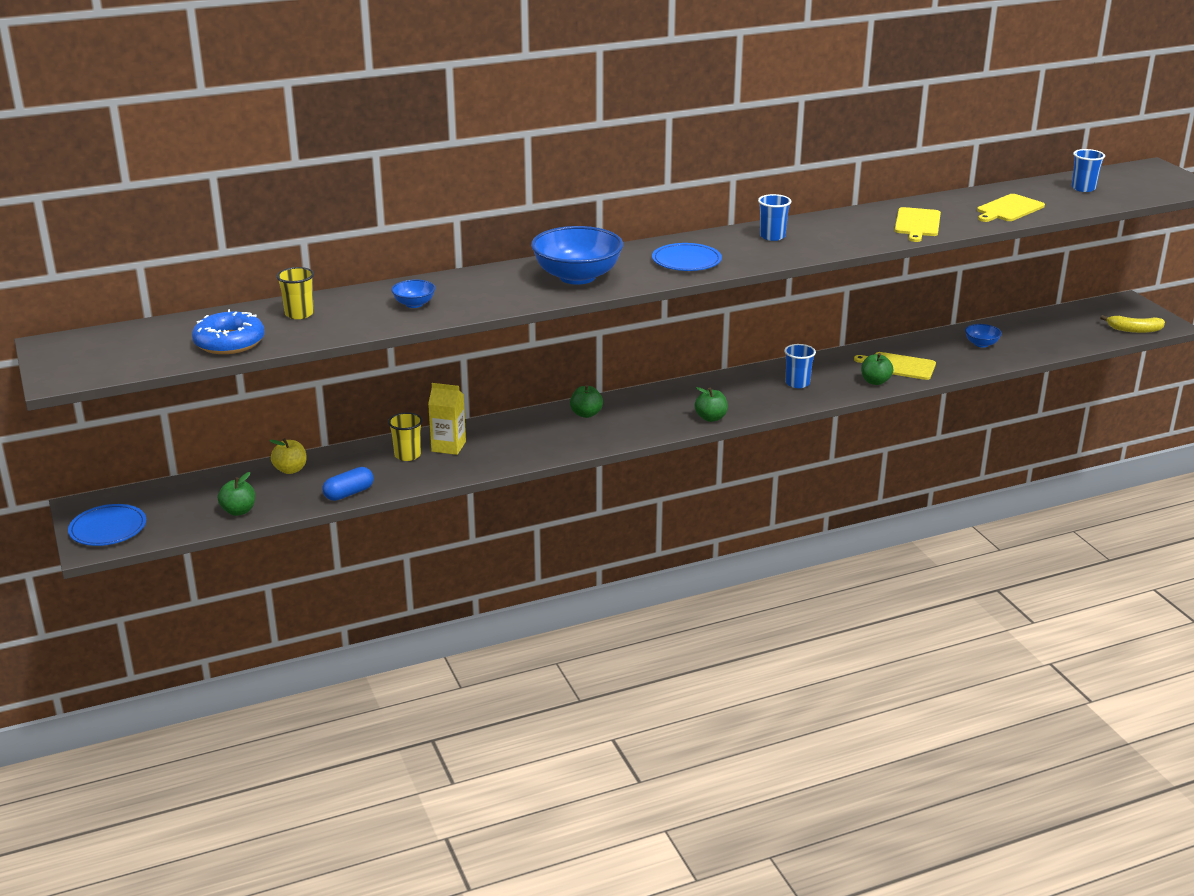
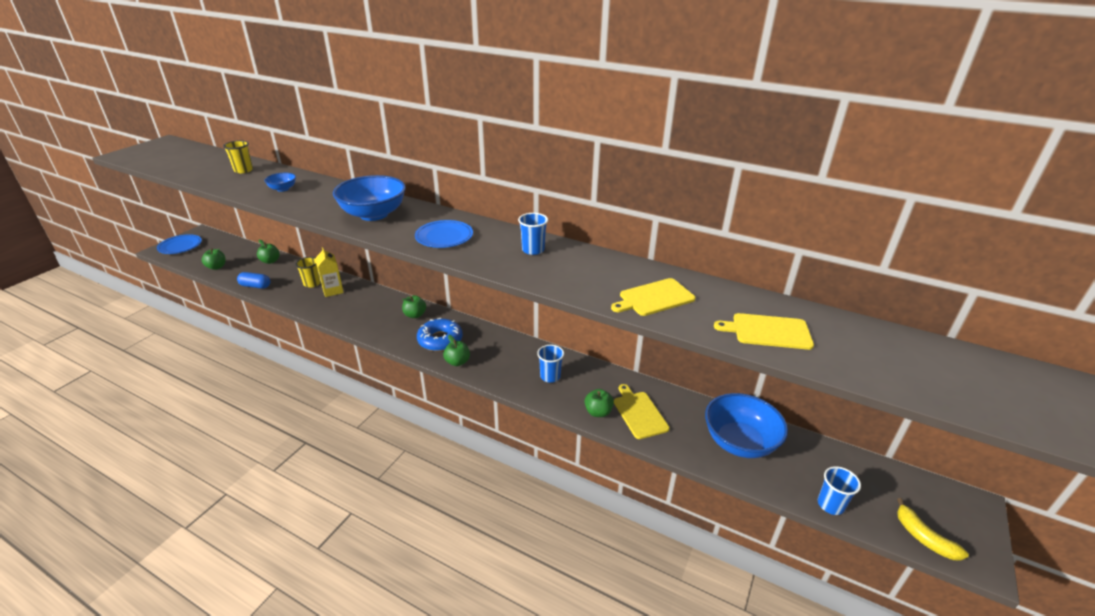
camera: 50 degrees right, 5 degrees up
(229, 342) = (191, 169): blue donut -> blue donut (440, 340)
(290, 470) = (270, 261): yellow apple -> green apple
(981, 344) = (739, 442): blue bowl -> blue bowl, size x2.17
(1083, 188) = (903, 356): blue cup -> blue cup (830, 505)

